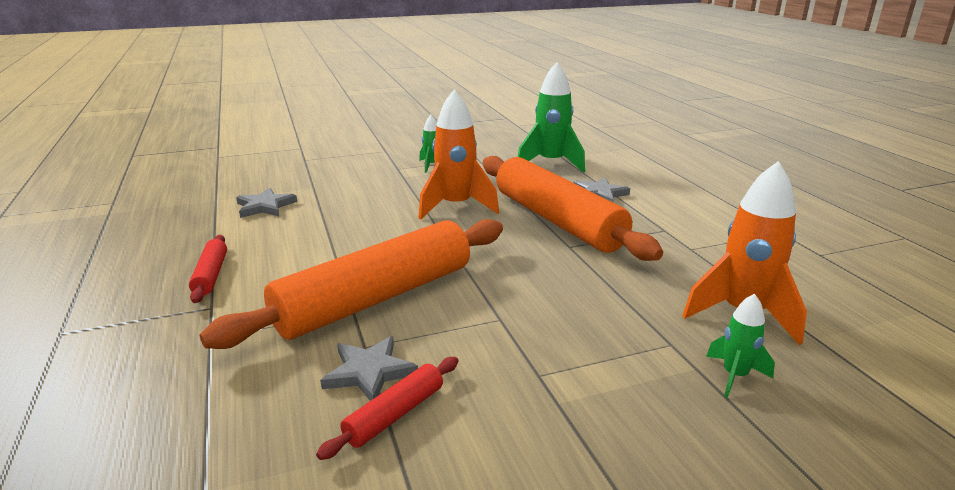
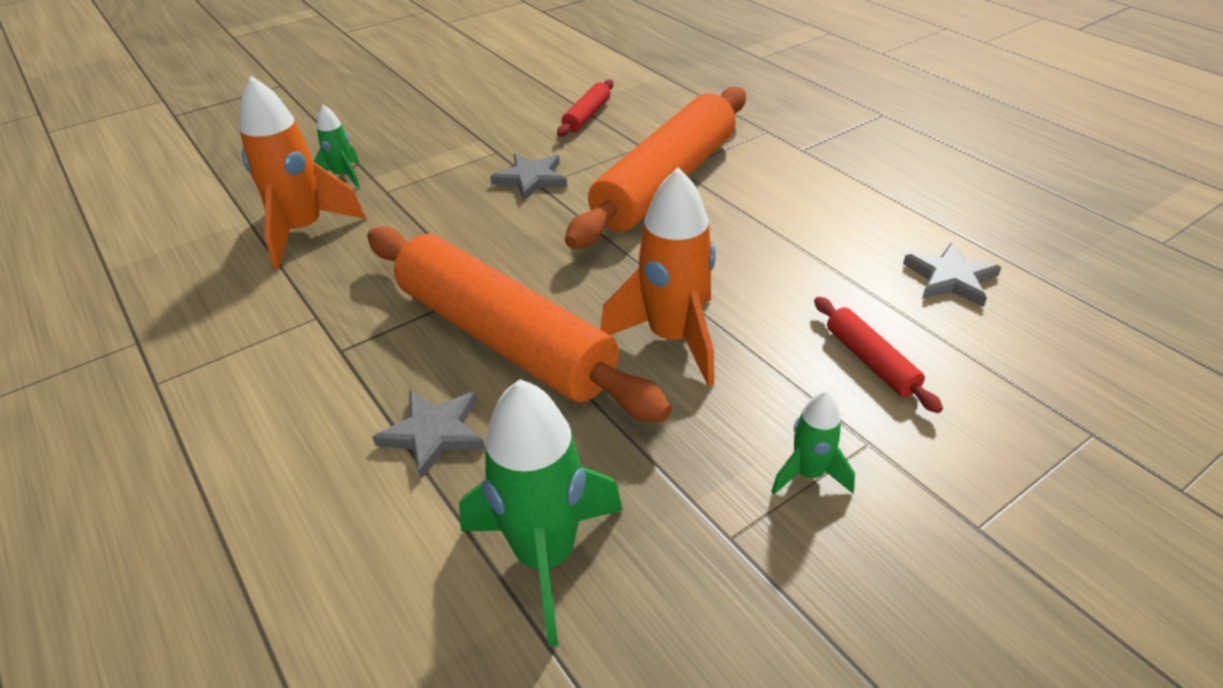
camera: 165 degrees right, 15 degrees up
(211, 275) = (850, 174): red rolling pin -> red rolling pin (871, 361)
(369, 372) = (622, 132): grey star -> grey star (531, 179)

